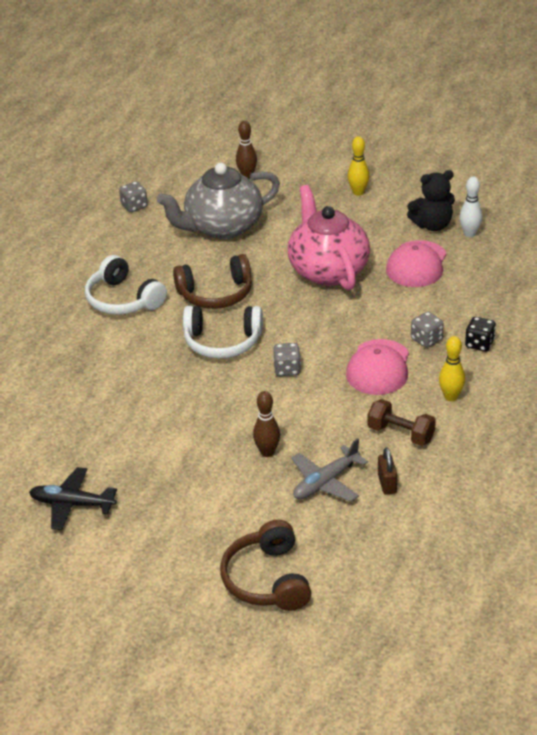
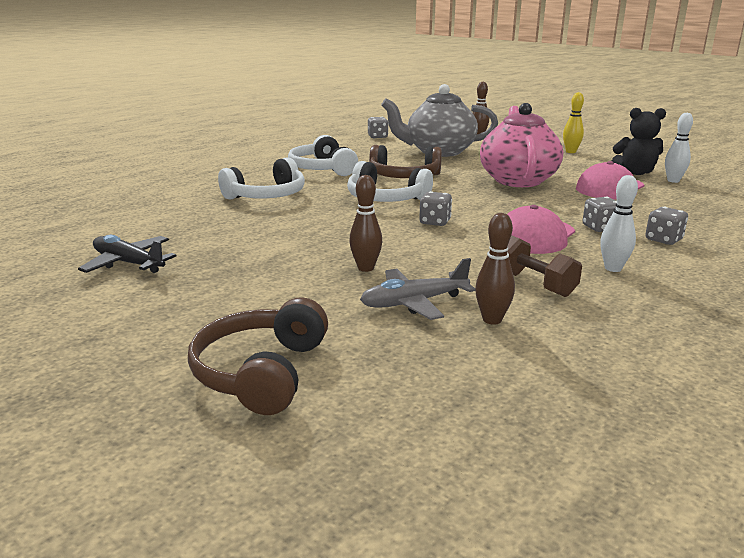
camera: 20 degrees right, 15 degrees down
(105, 368) = (267, 196): none -> white headphones
(387, 484) = (492, 320): brown padlock -> brown bowling pin
(451, 397) = (613, 268): yellow bowling pin -> white bowling pin
(479, 344) = (663, 240): black dice -> grey dice

